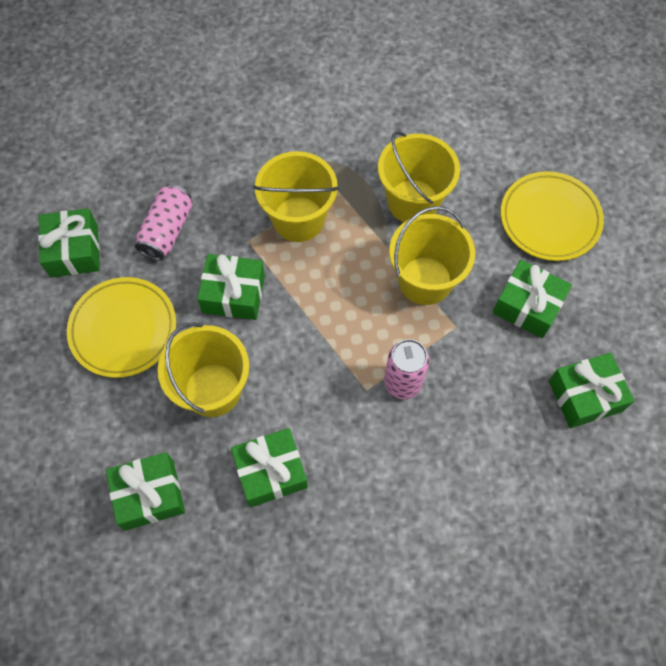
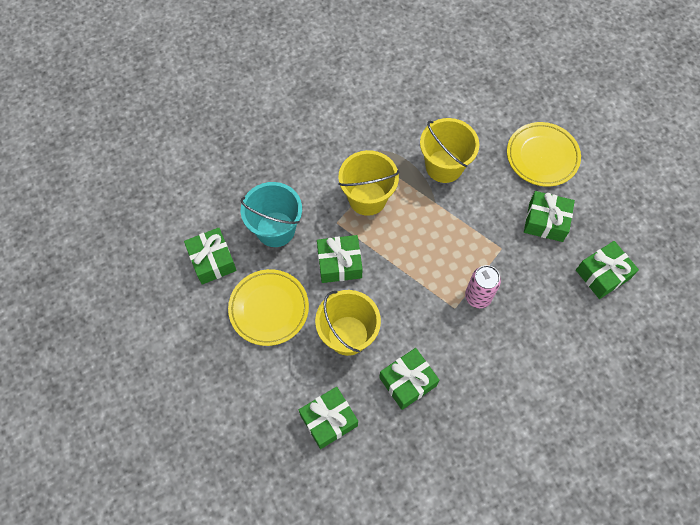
camera: 15 degrees left, 0 degrees up
(167, 230) = (275, 229): pink can -> turquoise bucket
(425, 280) = (470, 221): yellow bucket -> none

